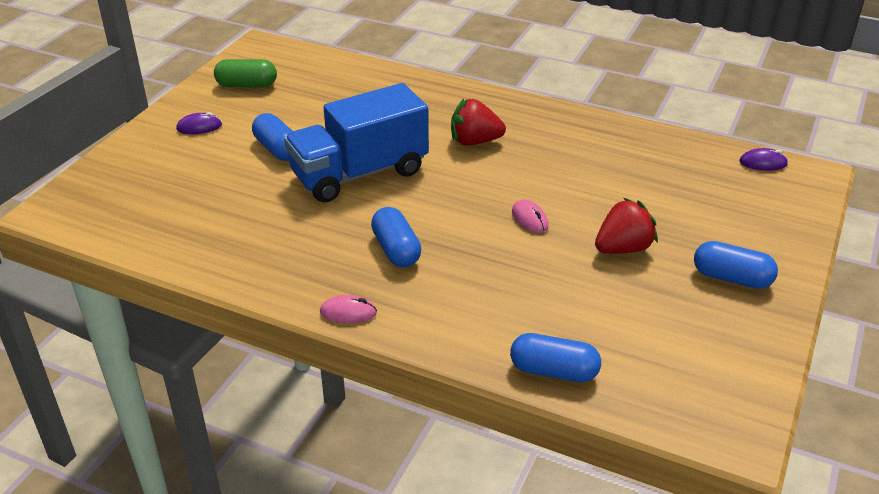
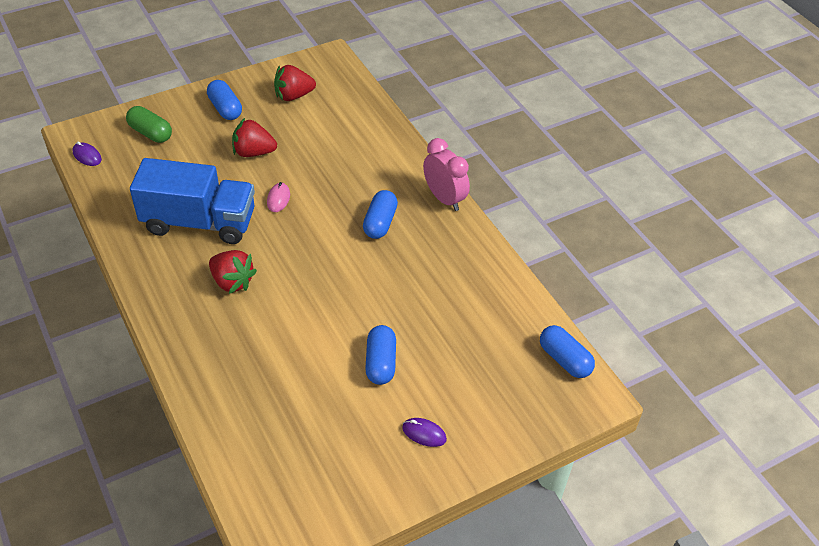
camera: 145 degrees left, 10 degrees up
(247, 85) = (340, 475): green capsule -> green capsule (150, 133)
(348, 312) = (444, 198): pink mouse -> pink clock
(359, 173) = (343, 299): blue truck -> blue truck (199, 222)
(553, 371) = (373, 116): blue capsule -> blue capsule (564, 360)
(687, 341) = (293, 96): none -> red strawberry

